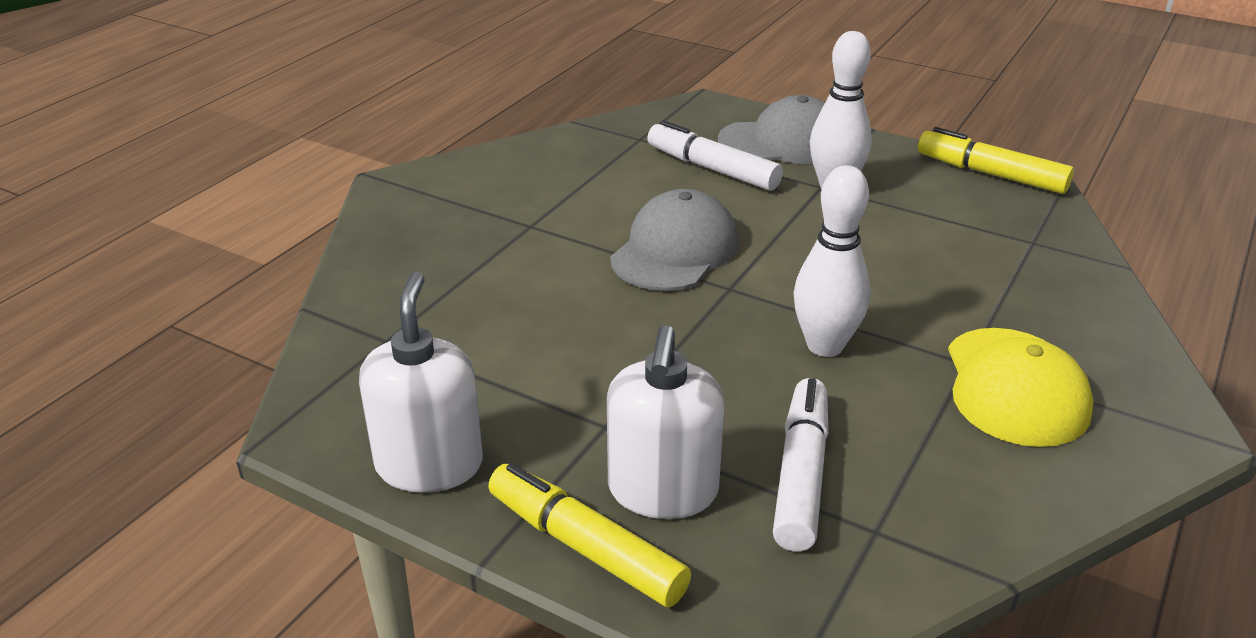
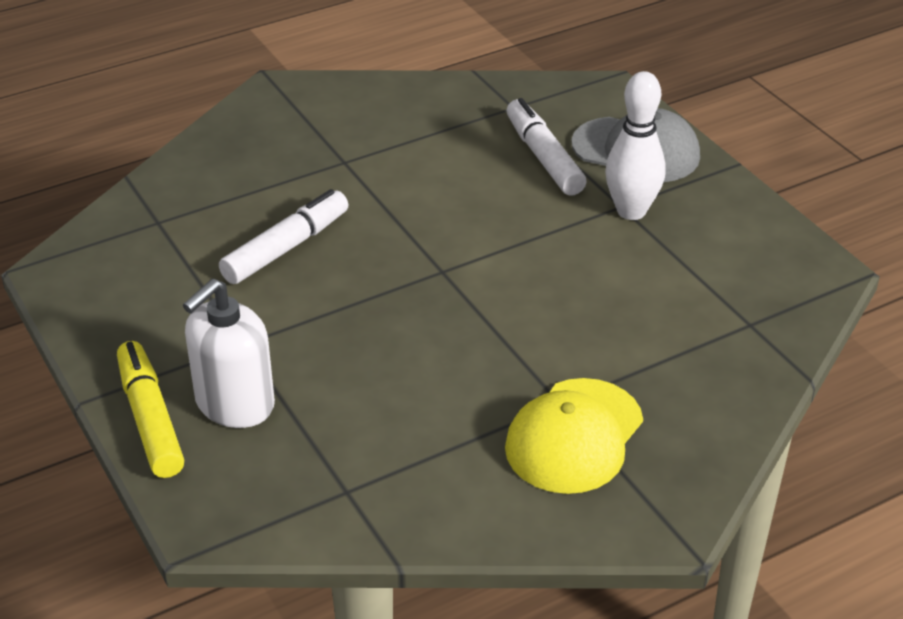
camera: 30 degrees right, 5 degrees up
(429, 464) = (106, 324): white soap dispenser -> none
(675, 250) = (433, 223): grey cap -> none
(801, 474) = (338, 432): white marker -> white marker (286, 248)
(825, 346) = (463, 346): white bowling pin -> none
(991, 174) = (795, 246): yellow marker -> none

